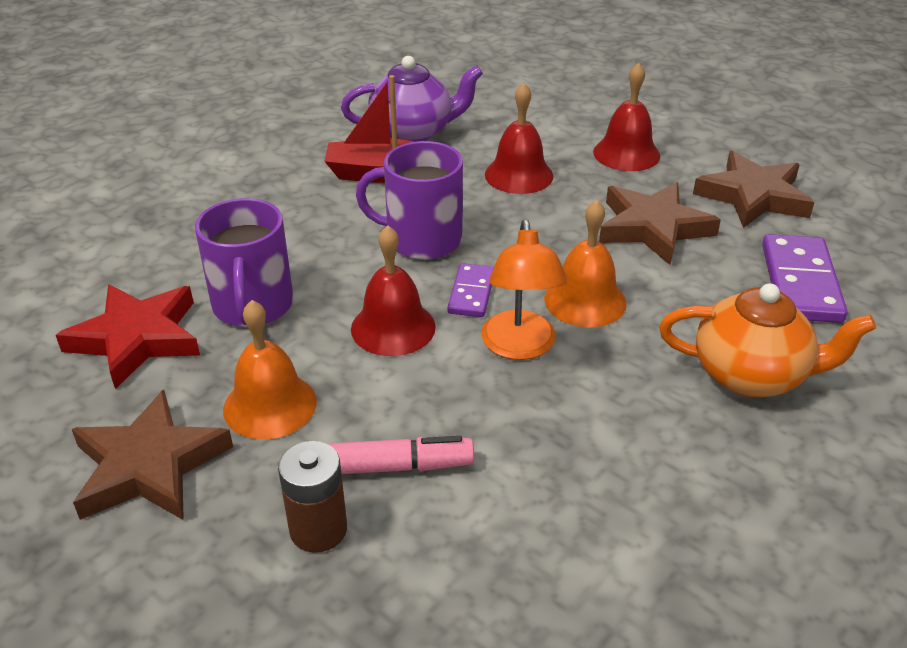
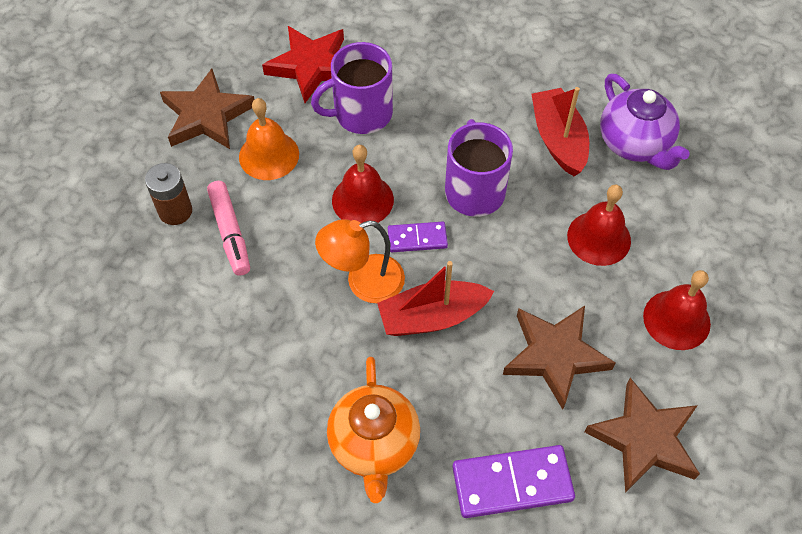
camera: 75 degrees right, 20 degrees up
(585, 300) = (432, 317): orange bell -> red boat

